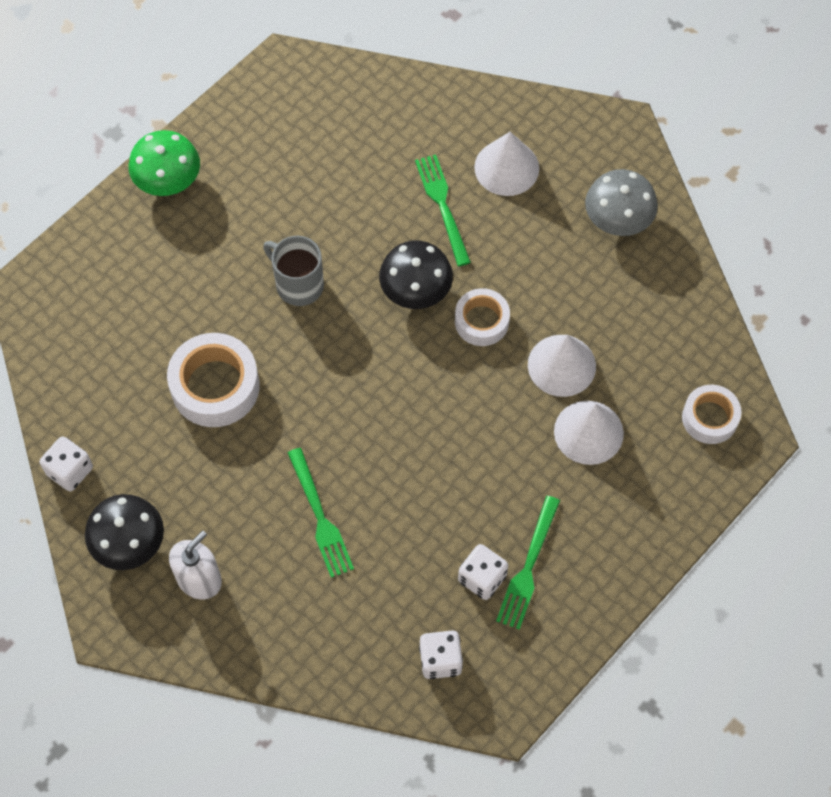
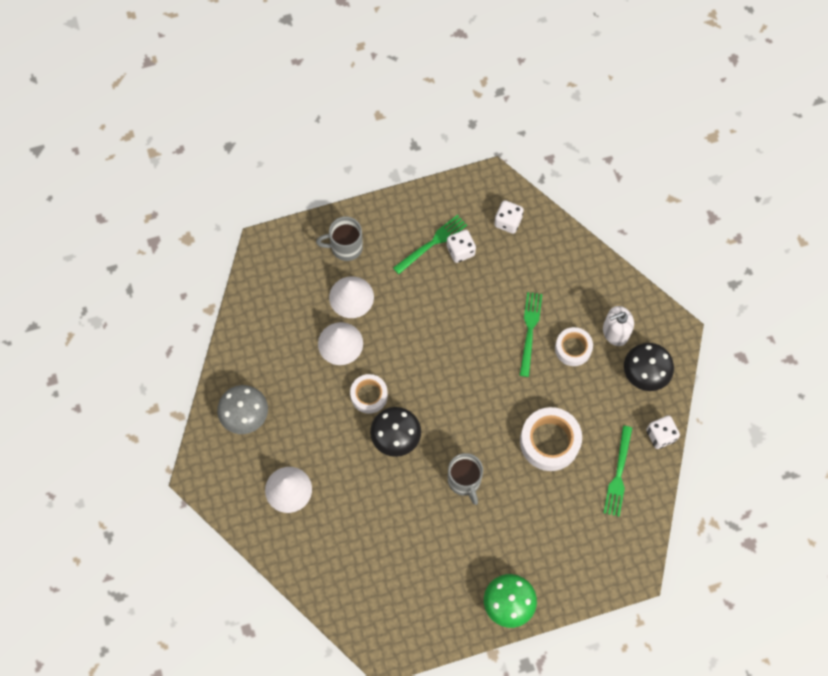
camera: 150 degrees left, 5 degrees up
(442, 205) = (344, 485): green fork -> green fork (618, 474)
(643, 495) = (345, 247): none -> grey mug
(709, 418) = (279, 268): white tape -> white tape (573, 348)

